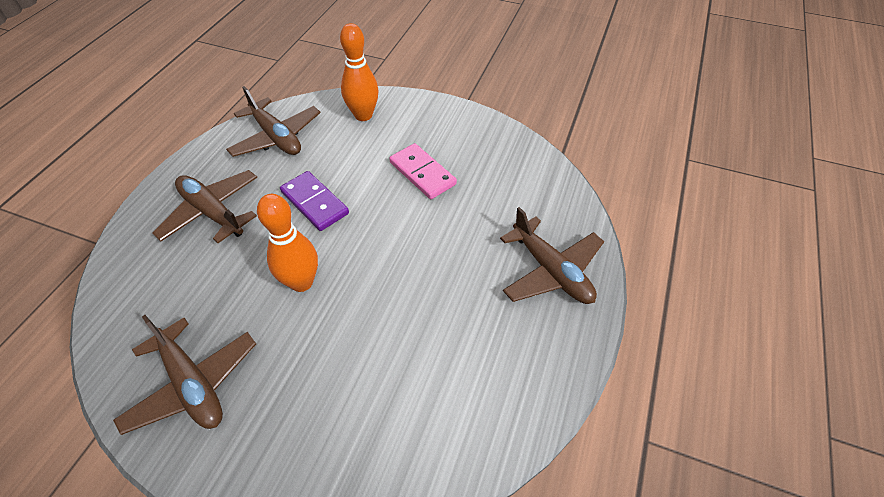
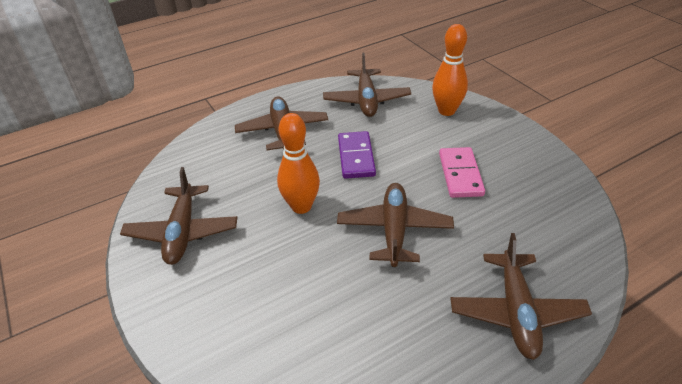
camera: 40 degrees right, 10 degrees down
(407, 256) = (394, 230): none -> brown plane

